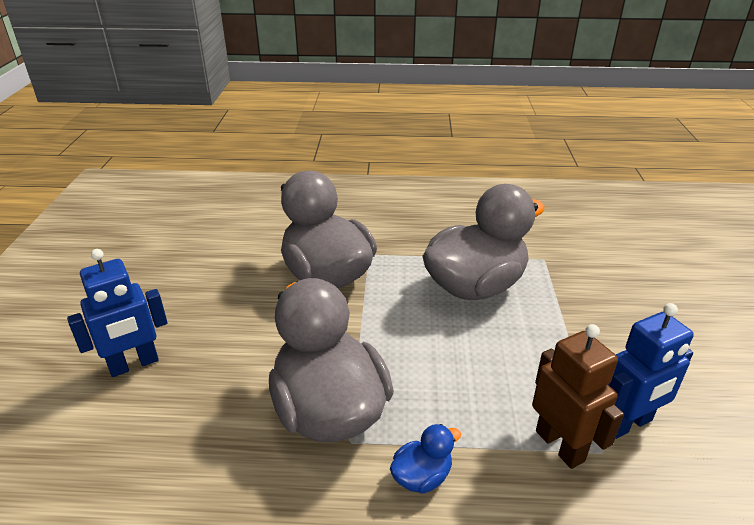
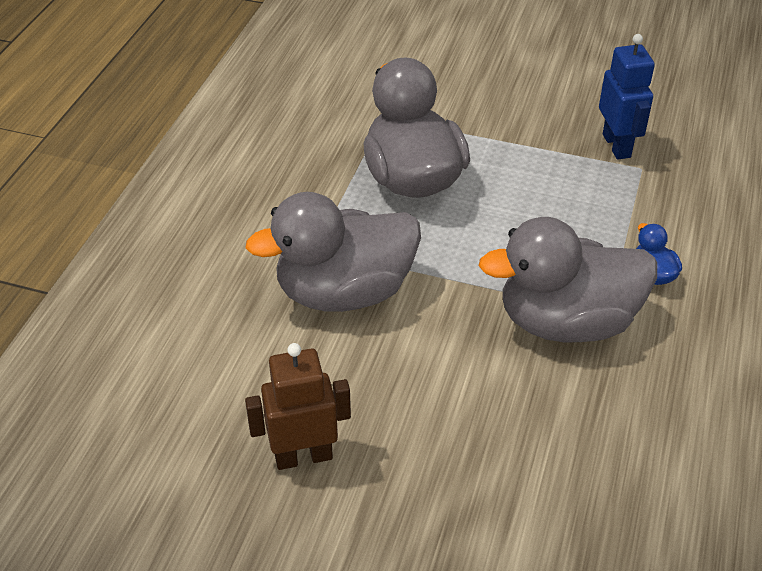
camera: 75 degrees left, 10 degrees up
(134, 364) = (459, 486): blue robot -> none
(560, 445) = (632, 188): brown robot -> brown robot (303, 456)

